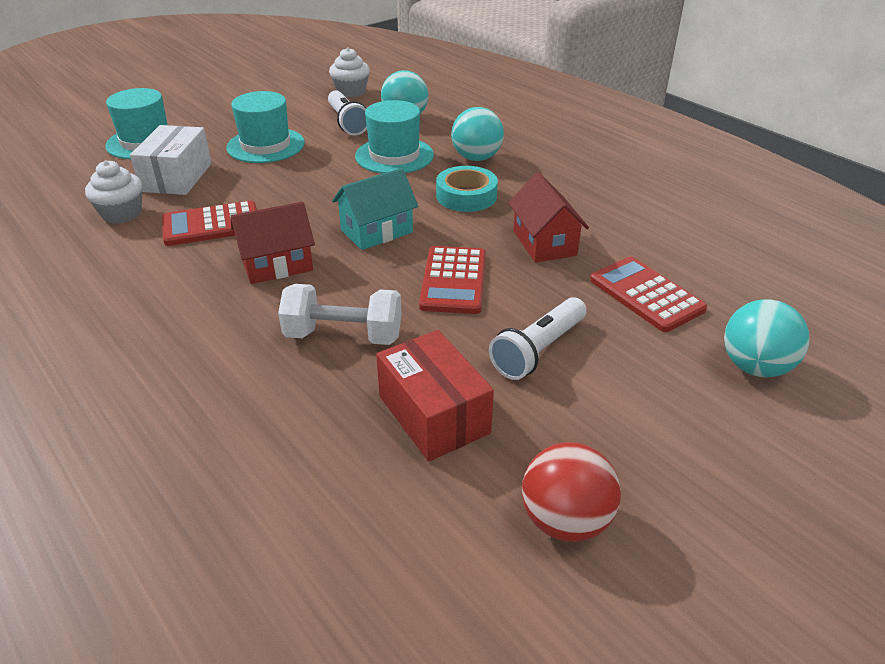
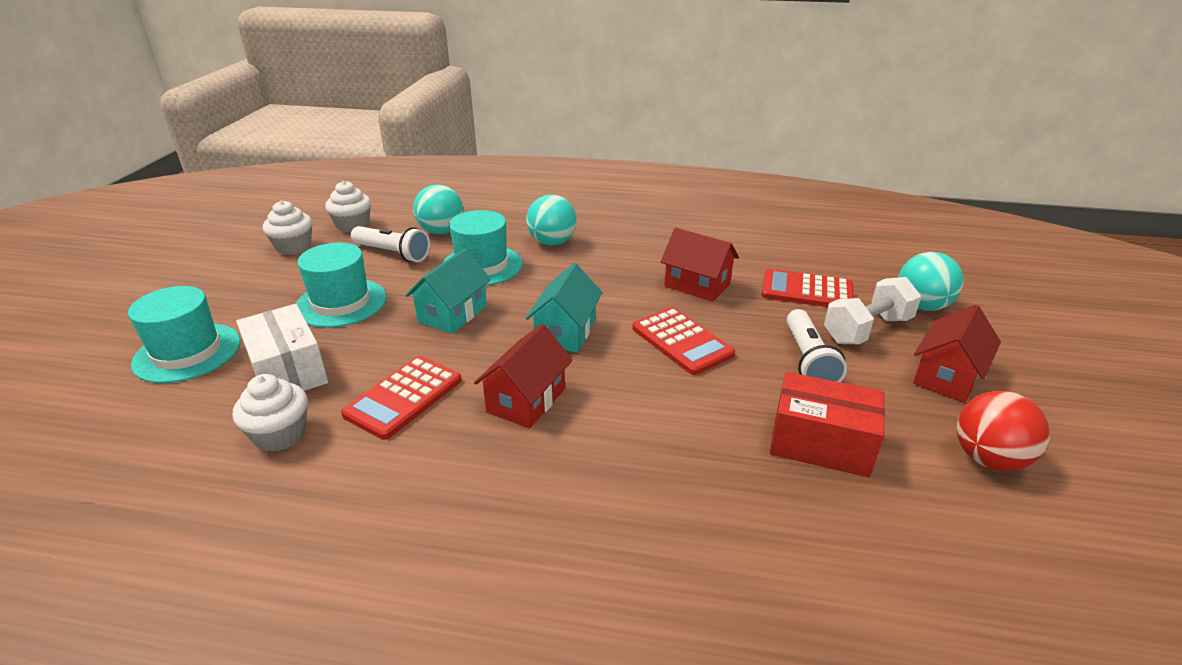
camera: 40 degrees left, 5 degrees down
(292, 94) = (293, 247): none -> white cupcake
(321, 183) = (453, 314): none -> turquoise house
(344, 336) = (672, 426): white dumbbell -> white dumbbell (867, 330)
(466, 196) = (590, 274): turquoise tape -> none
(657, 437) = (946, 376): none -> red house

